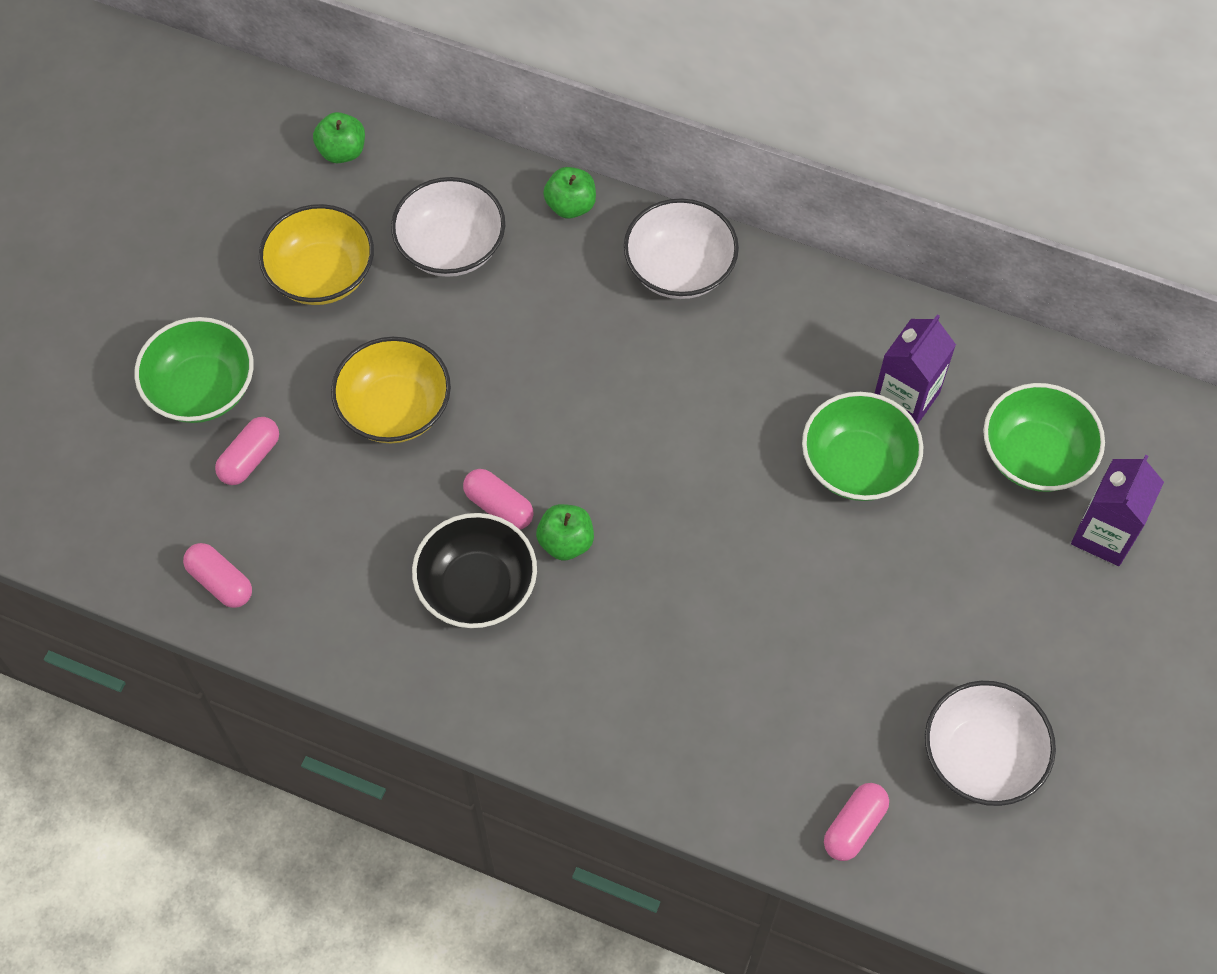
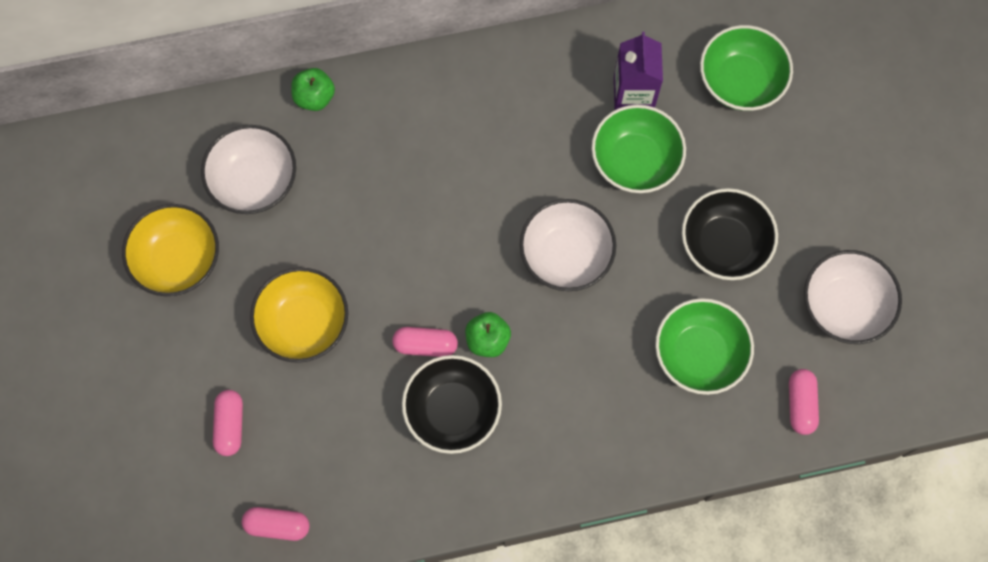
camera: 35 degrees left, 10 degrees up
(202, 389) = (157, 398): green bowl -> green bowl (699, 354)
(342, 151) = (122, 158): green apple -> none
(679, 269) = (422, 96): white bowl -> white bowl (566, 255)
(892, 608) = (724, 244): none -> black bowl
(1104, 534) = (817, 107): purple carton -> none

